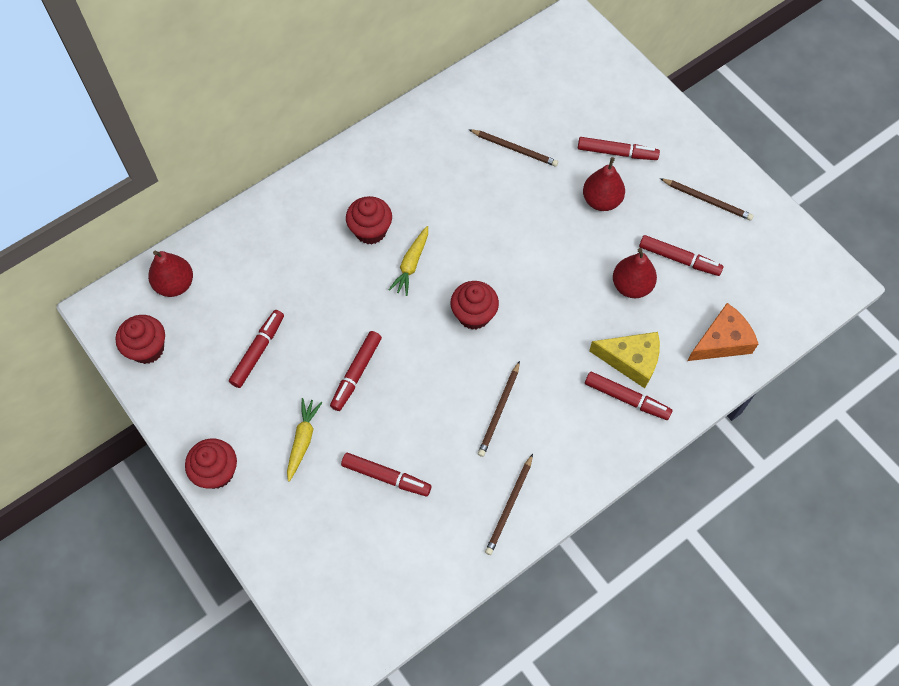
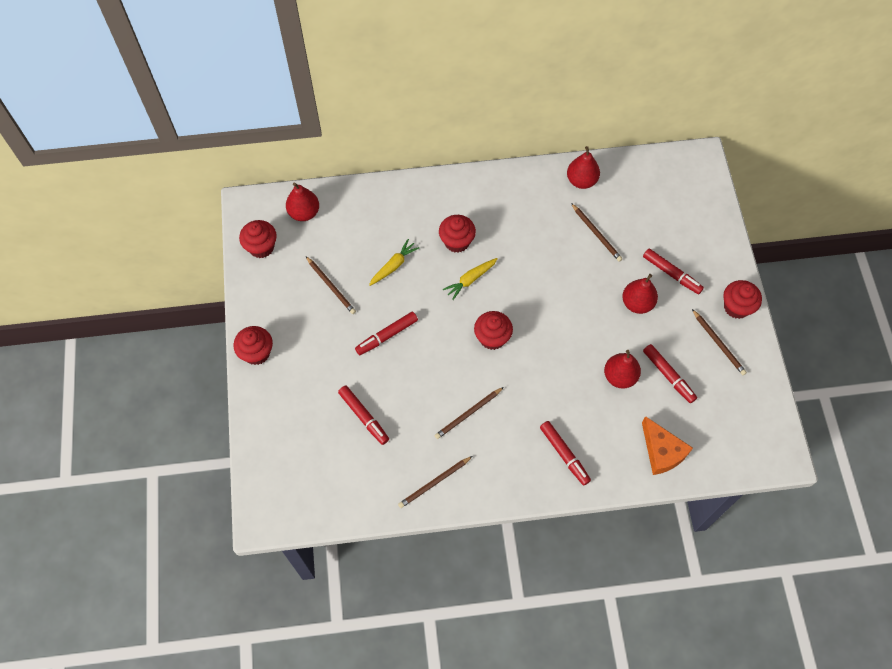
camera: 30 degrees right, 0 degrees up
(258, 351) = (331, 286): red marker -> brown pencil
(303, 440) = (324, 362): yellow carrot -> yellow carrot (393, 266)
(464, 101) = (581, 180): none -> red pear
(631, 360) = (585, 429): yellow cheese -> none
(701, 154) = (736, 307): none -> red cupcake
(722, 341) = (662, 452): orange cheese -> orange cheese turned 60 degrees clockwise

